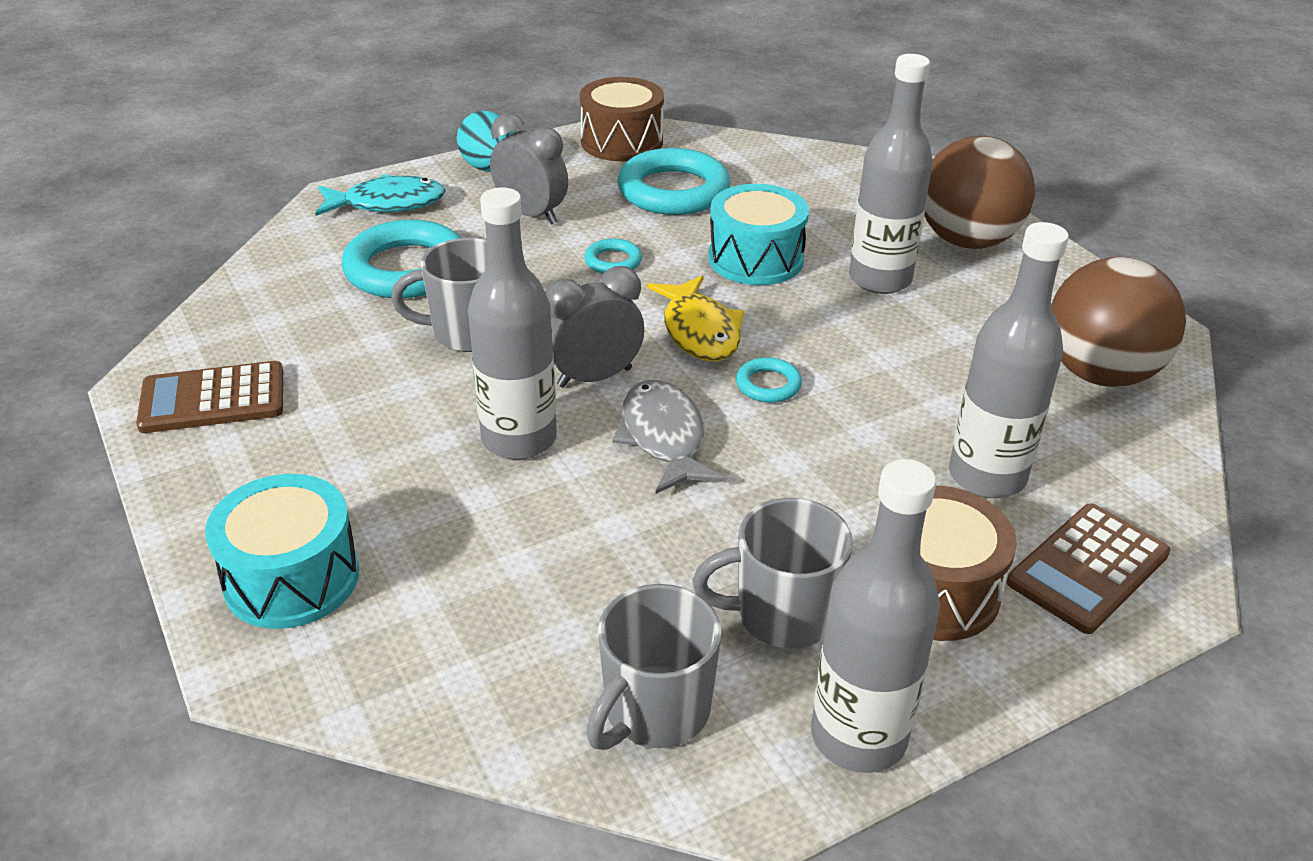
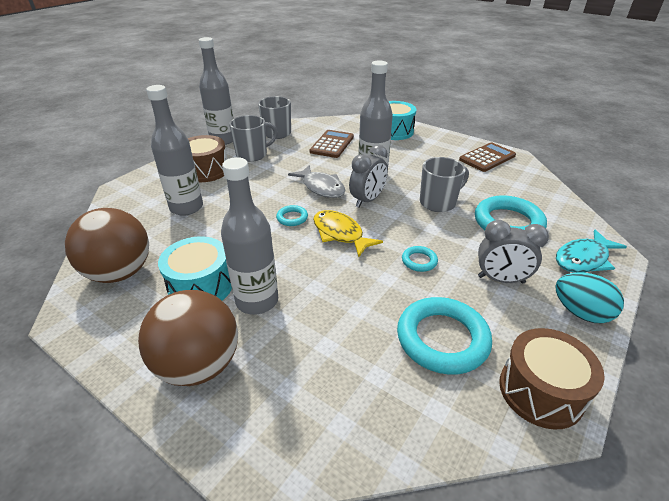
camera: 155 degrees right, 0 degrees up
(755, 259) = (341, 291): turquoise drum -> turquoise drum (201, 286)
(1087, 568) = (149, 188): brown calculator -> brown calculator (332, 144)

